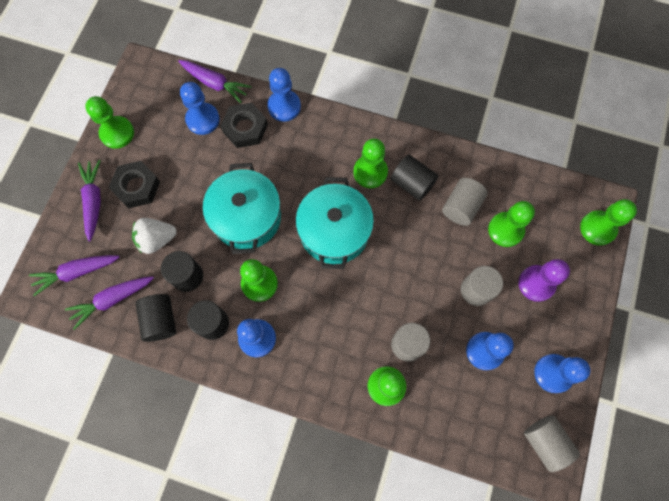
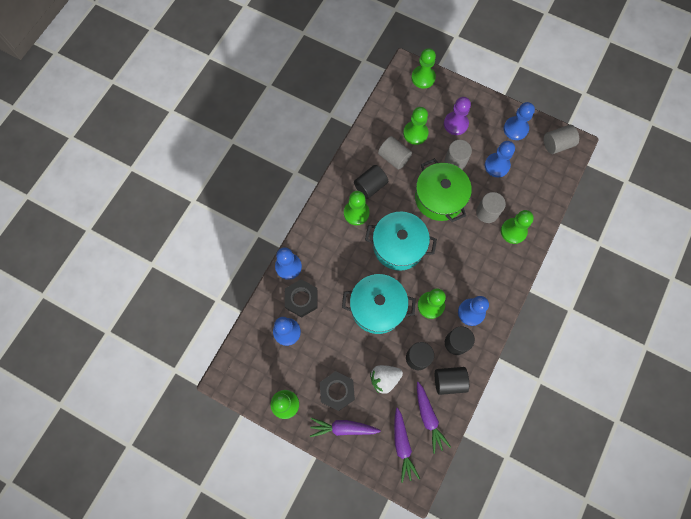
camera: 80 degrees left, 0 degrees up
(157, 239) = (384, 379): white strawberry -> white strawberry turned 75 degrees clockwise
(215, 84) = (255, 318): purple carrot -> none
(415, 275) = (439, 198): none -> green pot

